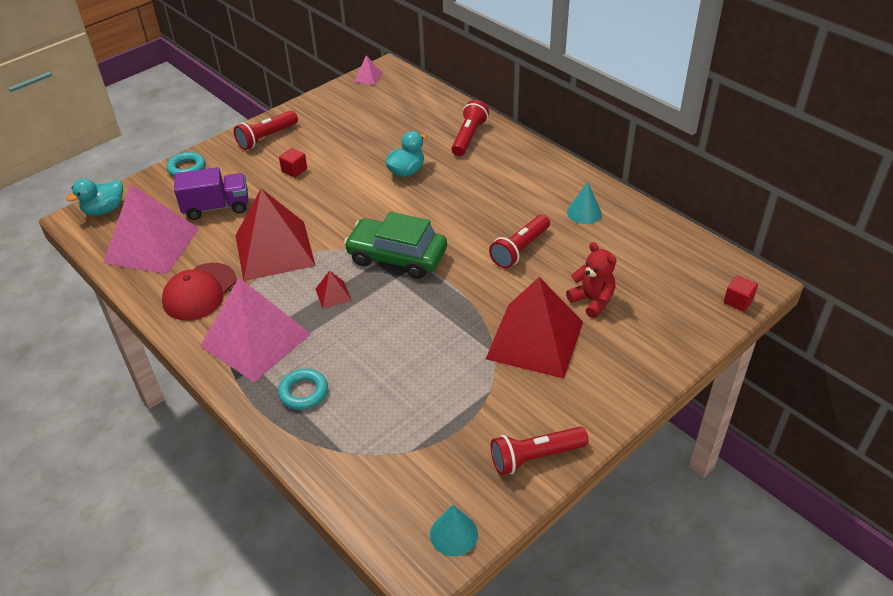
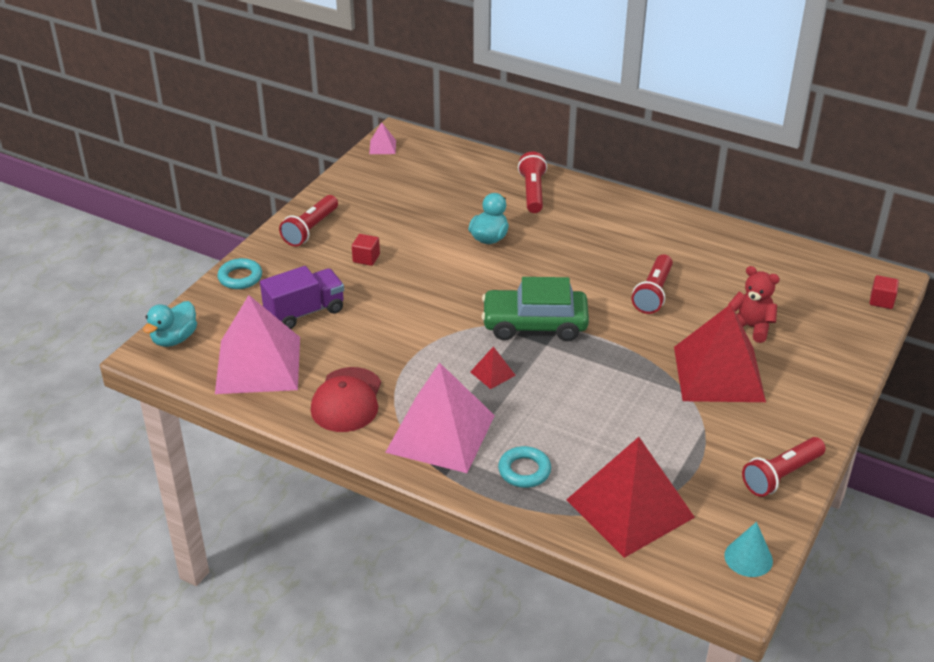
camera: 20 degrees left, 5 degrees down
(274, 250) = (400, 343): red pyramid -> red pyramid (630, 508)
(584, 213) = (694, 246): turquoise cone -> none

